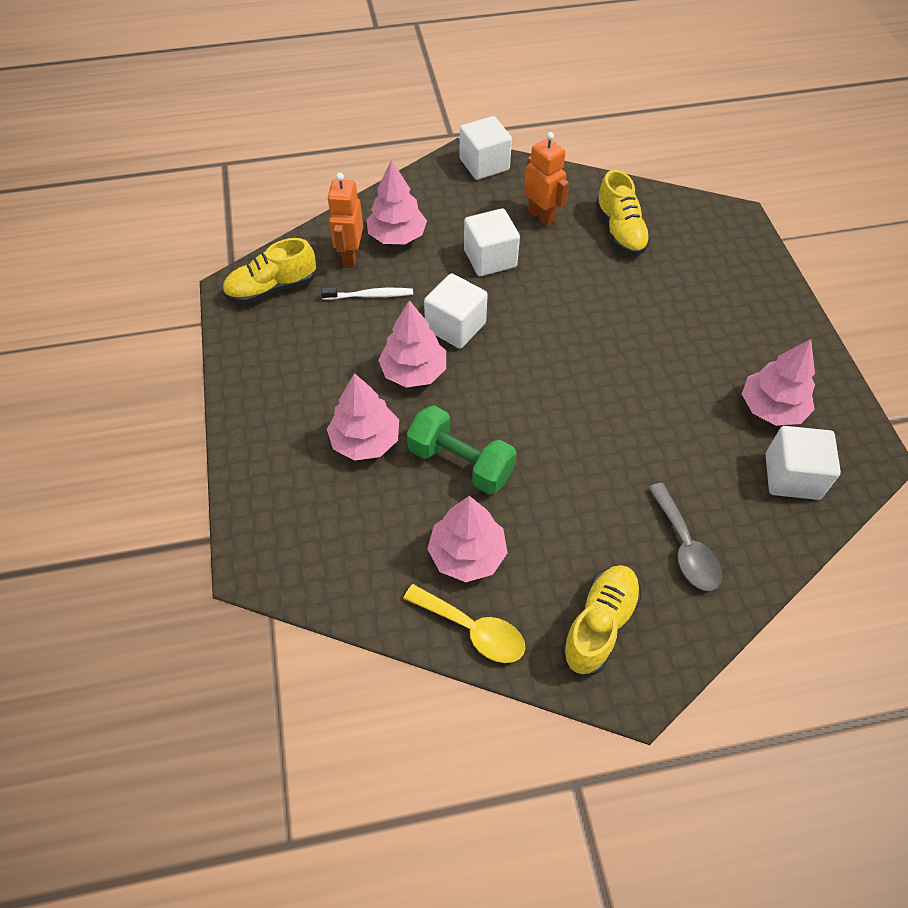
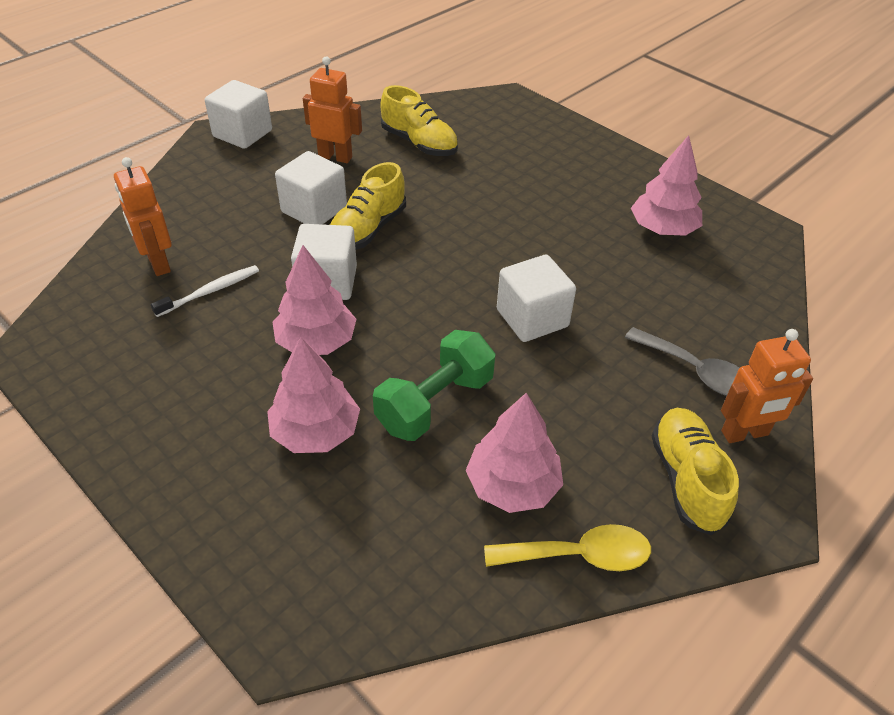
camera: 35 degrees left, 10 degrees down
(272, 288) = (84, 331): yellow shoe -> yellow shoe (367, 230)
(397, 236) = (198, 226): pink tree -> none
(460, 463) = (435, 403): green dumbbell -> green dumbbell turned 45 degrees counterclockwise
(679, 618) = (745, 433): none -> orange robot
(792, 476) = (724, 273): white cube -> white cube (532, 318)

